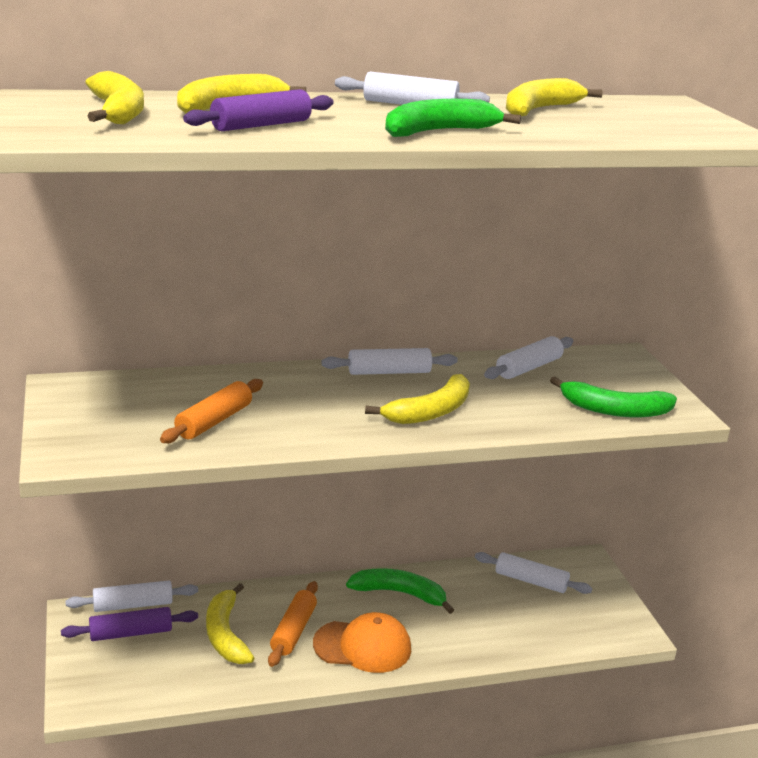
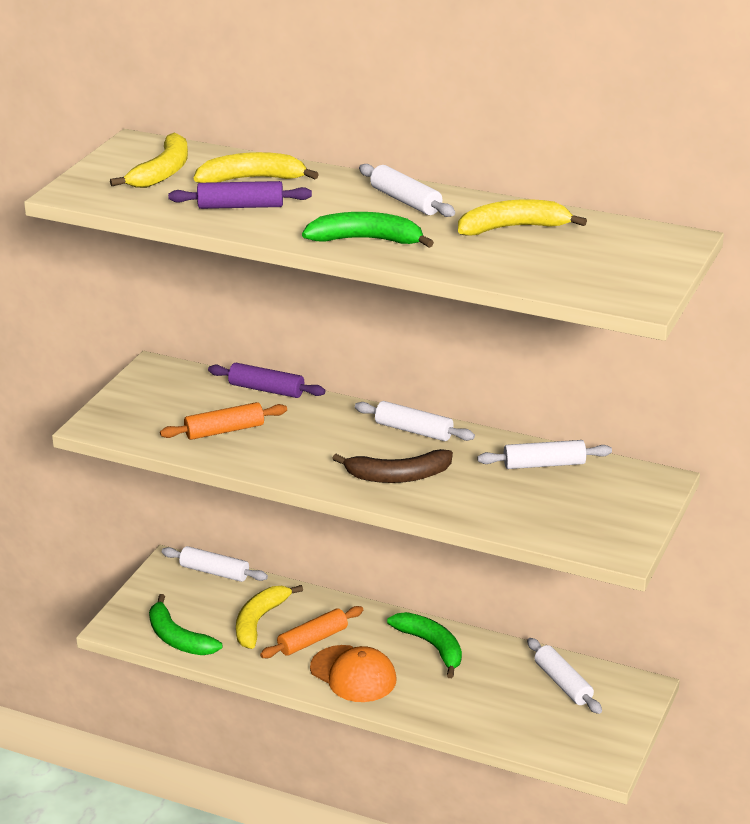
camera: 40 degrees right, 5 degrees up
(131, 633) = (193, 592): purple rolling pin -> purple rolling pin (266, 390)
(430, 412) = (398, 476): yellow banana -> brown banana
(614, 410) = (560, 527): green banana -> green banana (178, 638)

